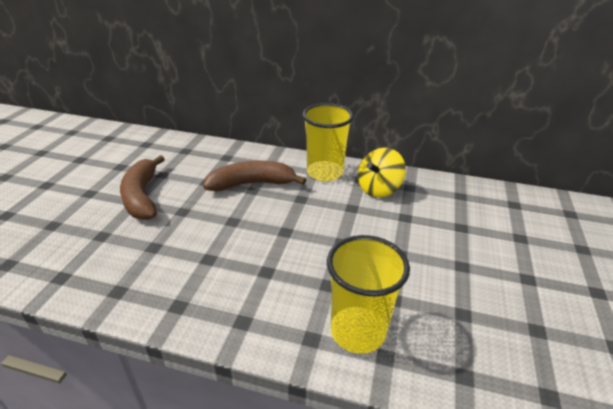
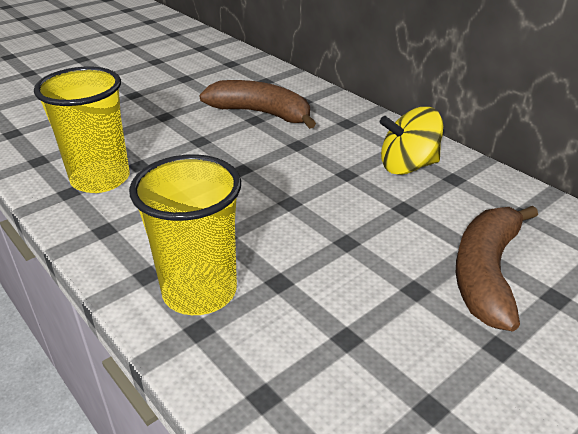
camera: 35 degrees right, 0 degrees up
(142, 196) = (145, 92): brown banana -> brown banana (486, 273)
(325, 172) = (358, 128): yellow cup -> yellow cup (100, 179)

